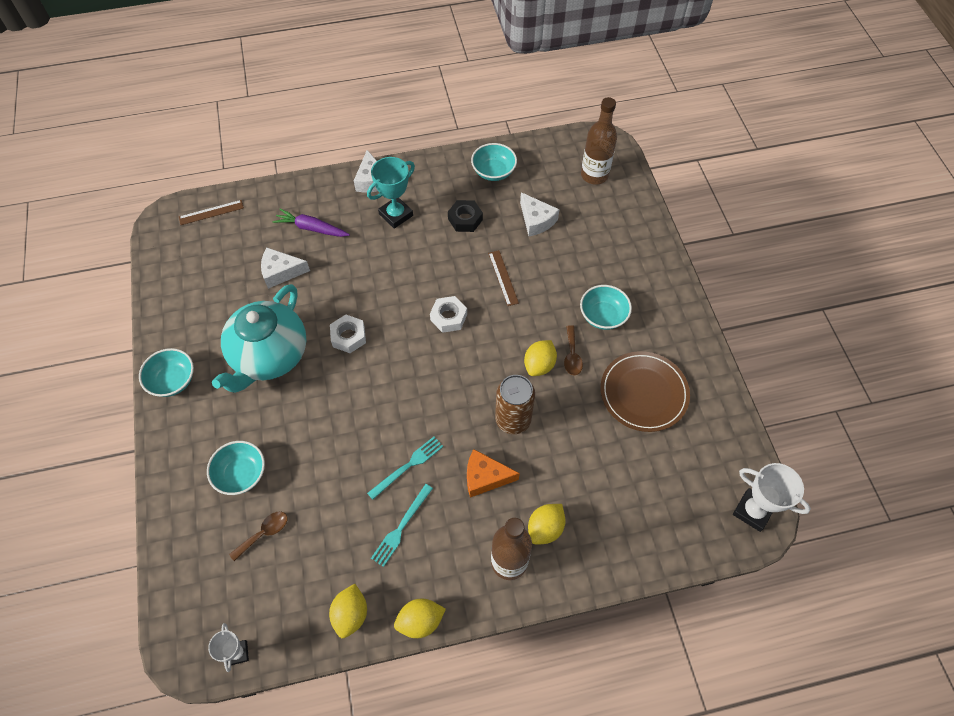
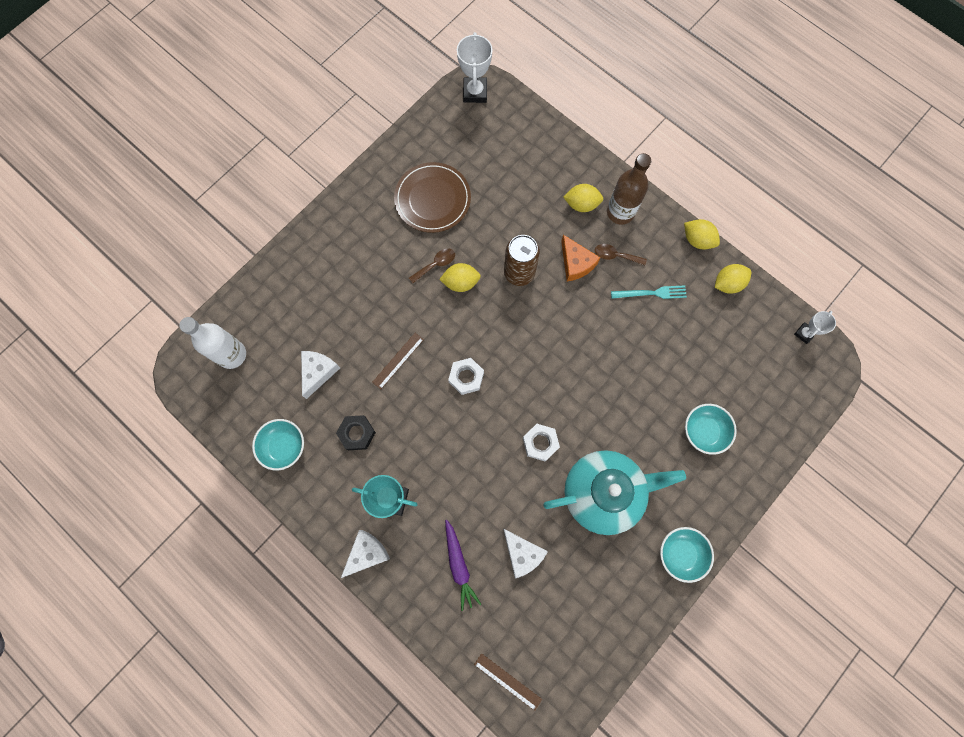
camera: 125 degrees left, 15 degrees up
(264, 533) = (727, 379): brown spoon -> brown spoon (615, 256)
(407, 466) = (608, 319): turquoise fork -> none
(594, 175) = (232, 355): brown bottle -> white bottle
(603, 316) = (383, 263): turquoise bowl -> none

